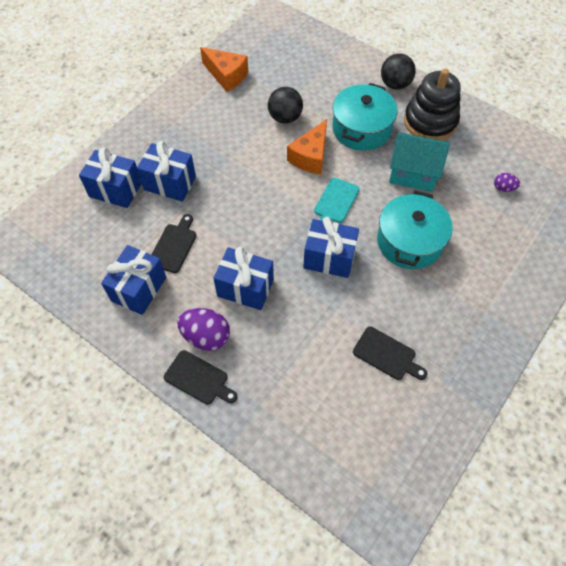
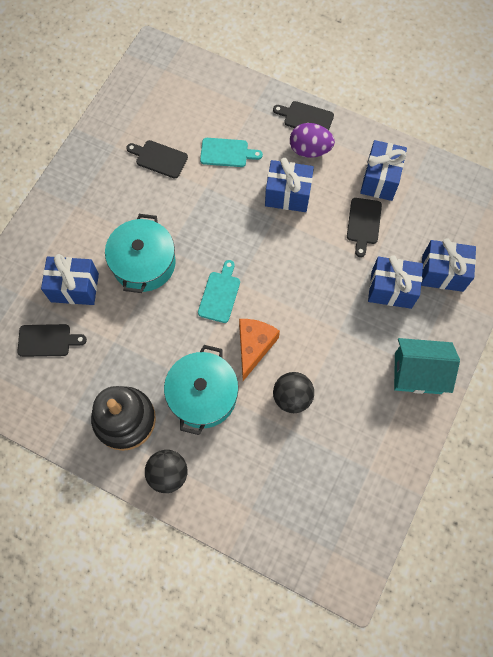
camera: 170 degrees right, 10 degrees up
(226, 76) = (377, 452): orange cheese -> none
(304, 349) = (227, 153): none -> turquoise cutting board
(329, 258) = (218, 234): blue gift -> blue gift (75, 287)
(413, 173) = (142, 343): turquoise house -> turquoise house (417, 373)
(503, 188) = (47, 340): purple egg -> black cutting board

